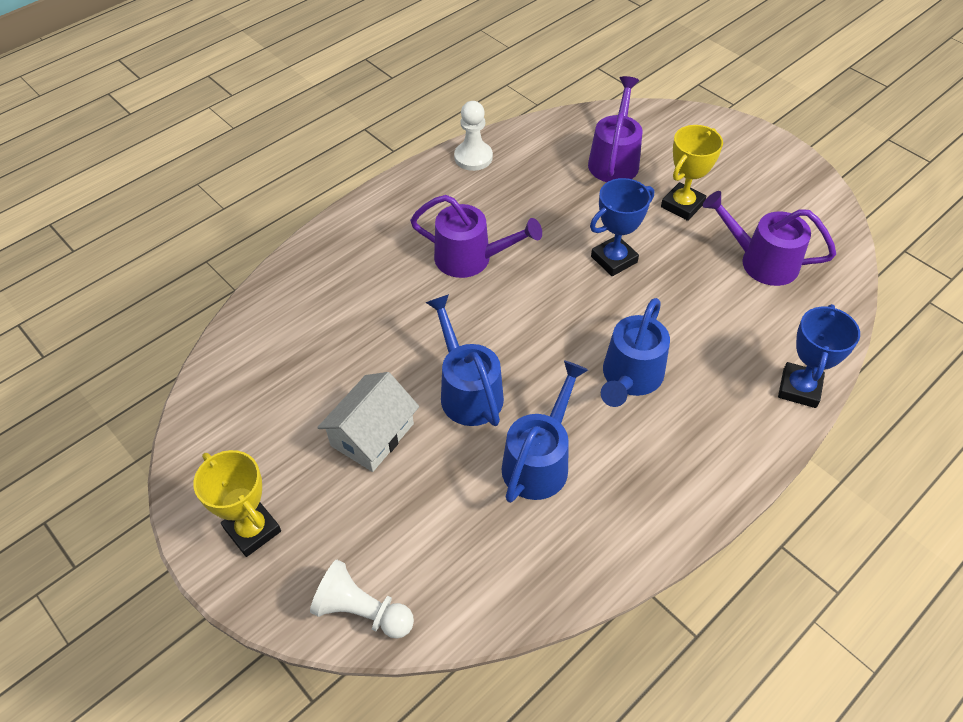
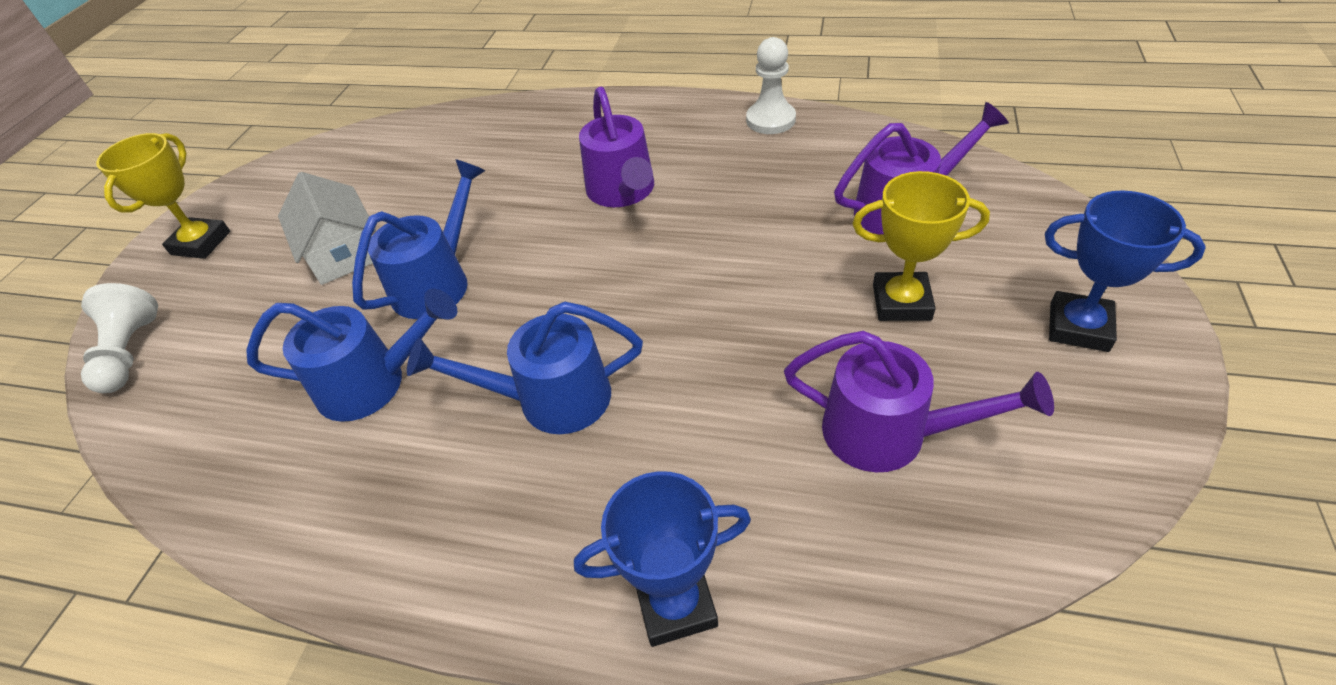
camera: 60 degrees right, 5 degrees down
(372, 434) = (342, 251): white house -> white house turned 60 degrees clockwise
(614, 259) = (733, 290): blue trophy -> blue trophy (1078, 327)
(760, 261) = (890, 433): purple watering can -> purple watering can turned 120 degrees clockwise

